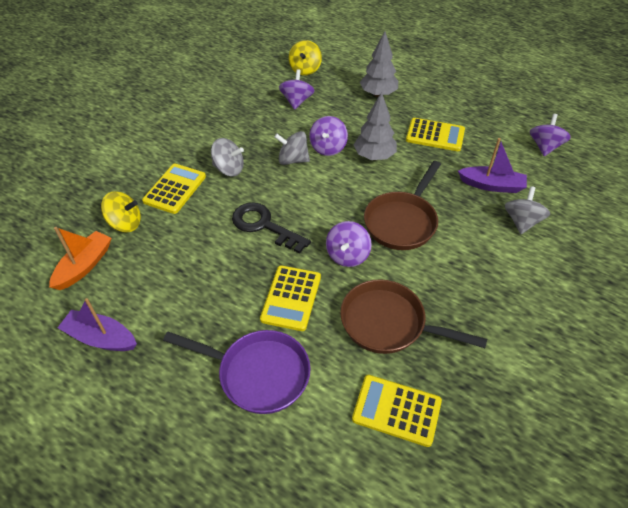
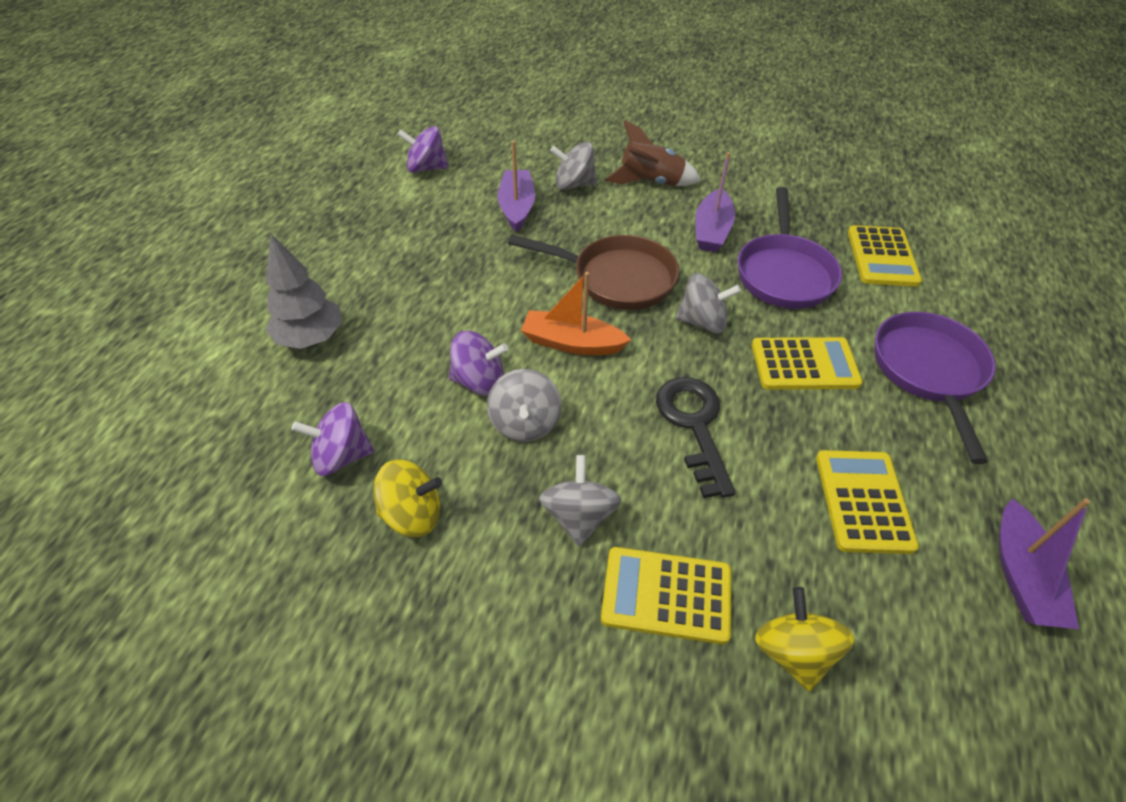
camera: 105 degrees left, 0 degrees up
(84, 266) = (925, 680): orange boat -> orange boat (572, 343)
(264, 226) = (694, 425): black key -> black key turned 150 degrees clockwise
(305, 69) = (218, 466): yellow spinning top -> yellow spinning top (412, 514)
(347, 255) = (702, 322): purple spinning top -> grey spinning top
(374, 156) = (488, 322): grey tree -> none
(388, 323) = (784, 273): brown pan -> purple pan
(435, 135) = (420, 262): yellow calculator -> yellow calculator (863, 501)
(451, 293) = (712, 230): none -> purple boat
(524, 271) = (650, 182): none -> brown rocket

